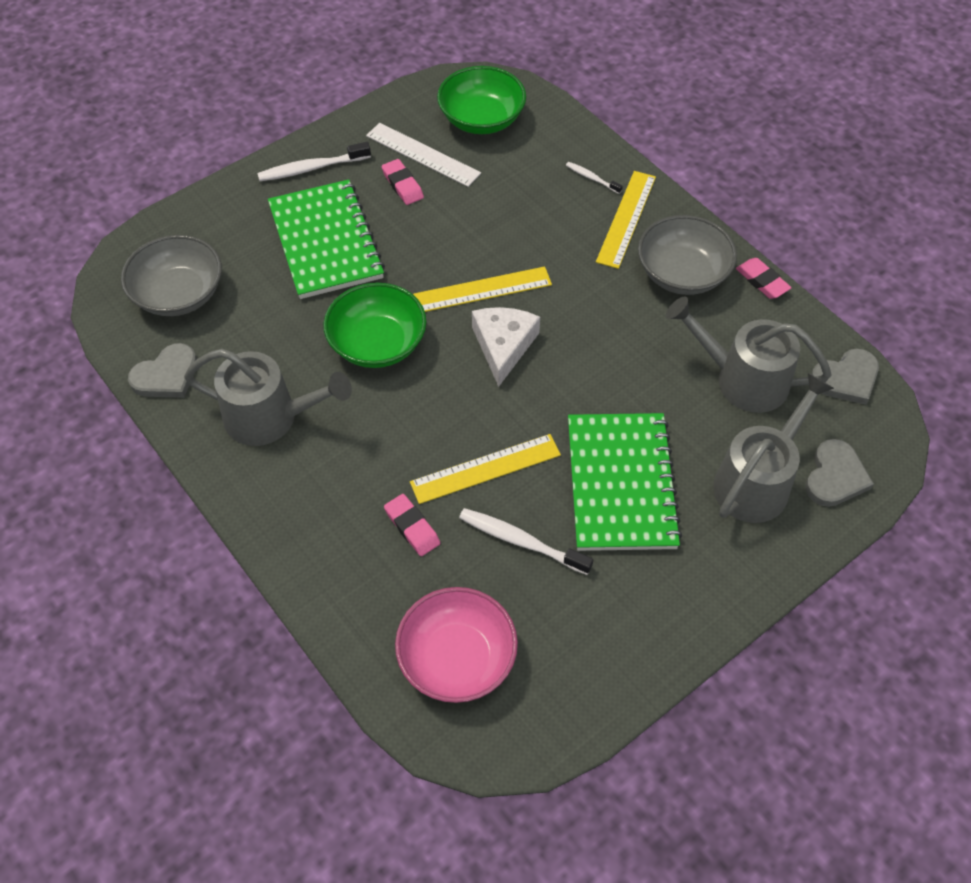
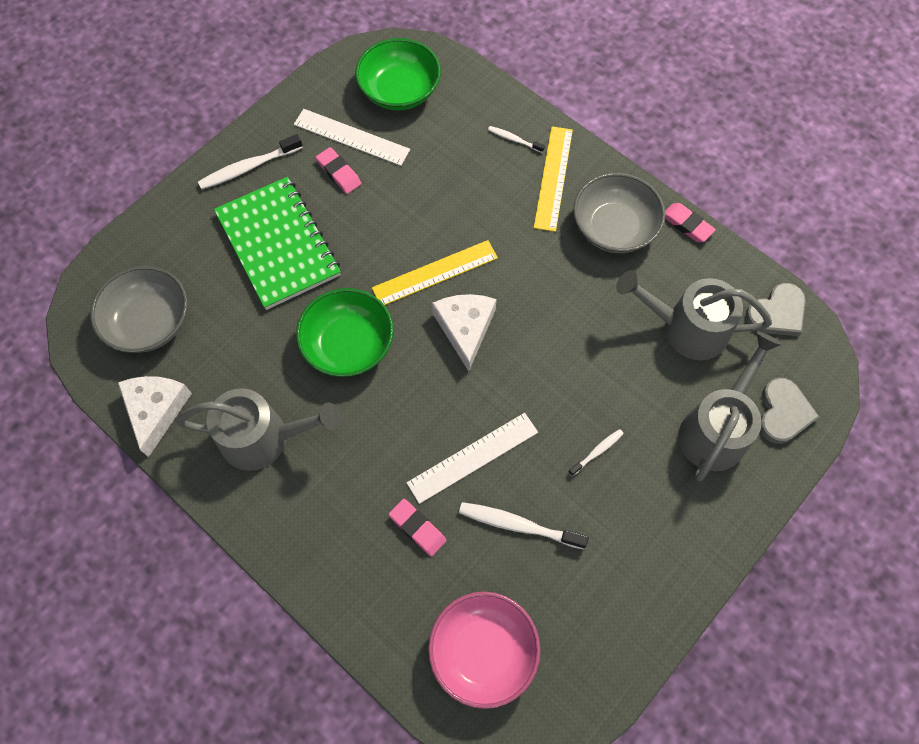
camera: 10 degrees left, 10 degrees up
(166, 375) = (156, 410): grey heart -> white cheese
(485, 468) = (473, 457): yellow ruler -> white ruler
(621, 483) = (597, 452): green notebook -> white toothbrush

